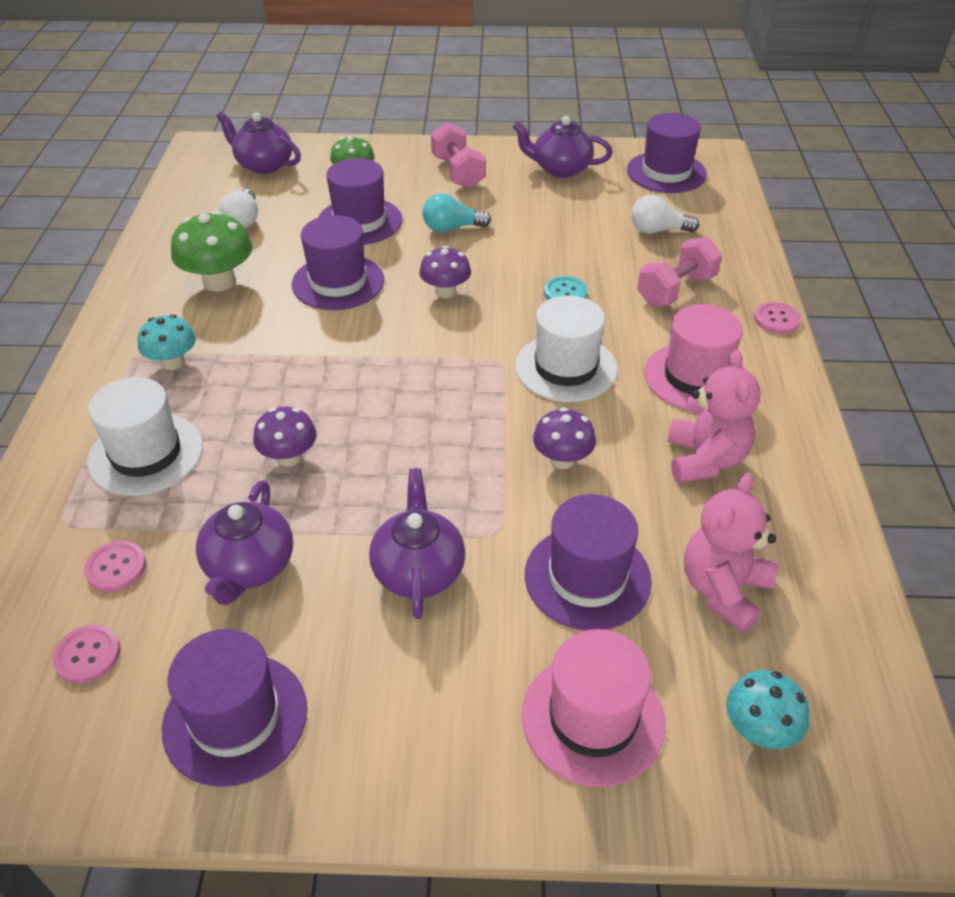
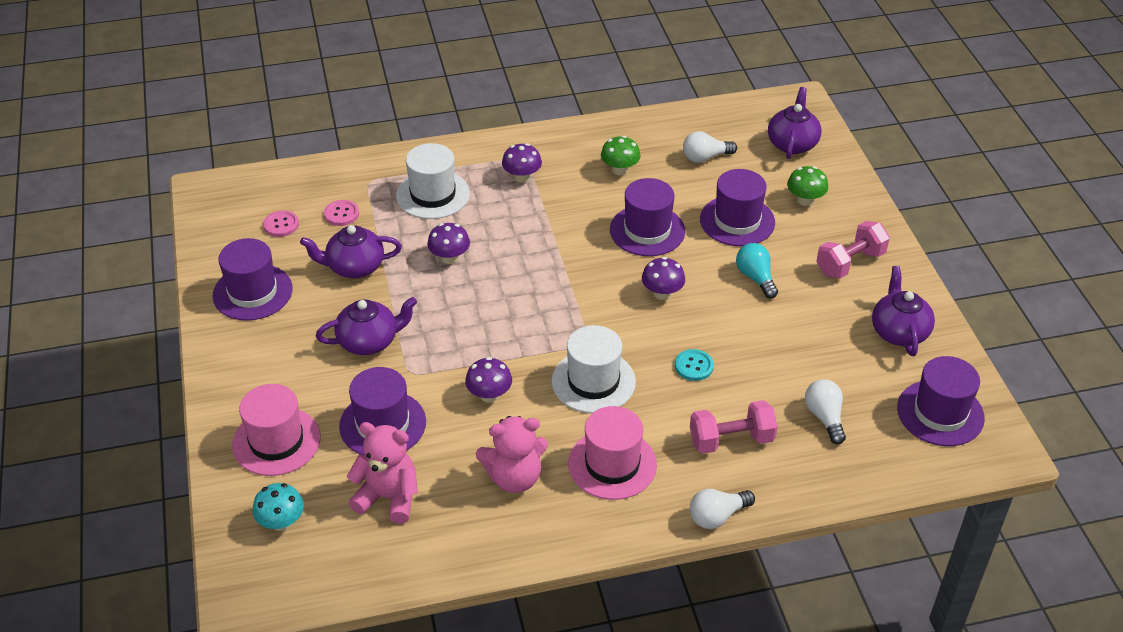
camera: 75 degrees right, 0 degrees up
(173, 362) = (522, 177): turquoise mushroom -> purple mushroom
(219, 282) = (620, 170): green mushroom -> green mushroom, size x0.65
(676, 290) = (731, 440): pink dumbbell -> pink dumbbell turned 45 degrees counterclockwise
(776, 319) = (717, 516): pink button -> white light bulb

